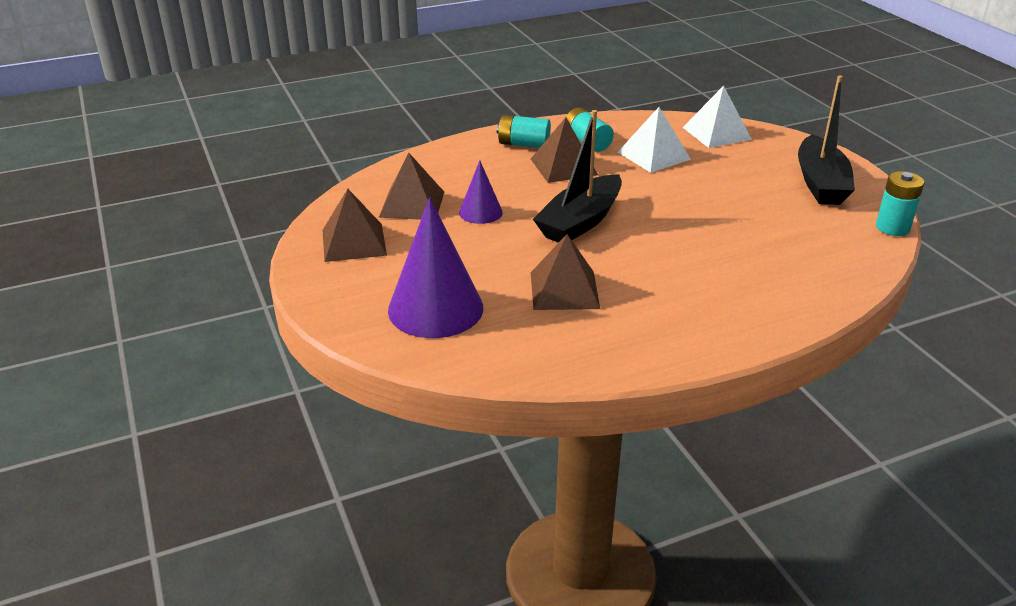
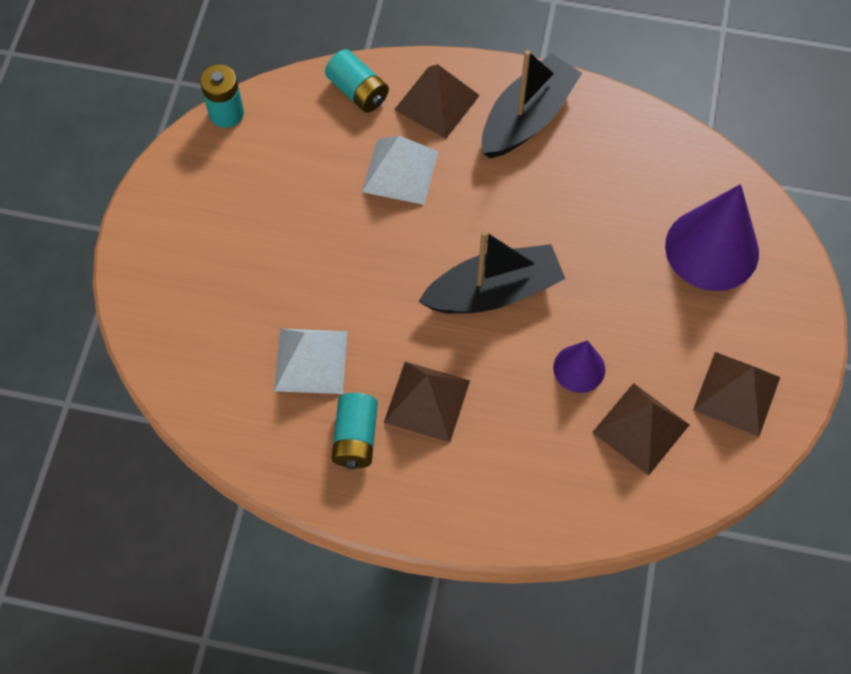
camera: 145 degrees left, 30 degrees up
(523, 144) = (432, 480): turquoise battery -> turquoise battery (358, 91)
(564, 290) = (586, 208): brown pyramid -> brown pyramid (436, 102)
(716, 133) = (195, 361): white pyramid -> white pyramid (400, 171)
(820, 183) = (203, 208): black boat -> black boat (527, 118)

